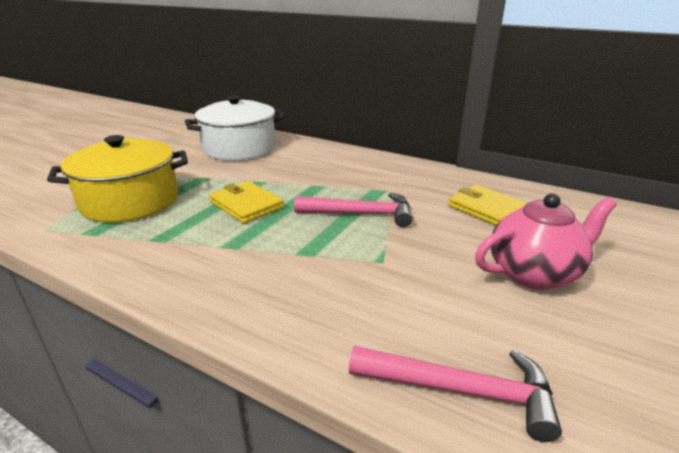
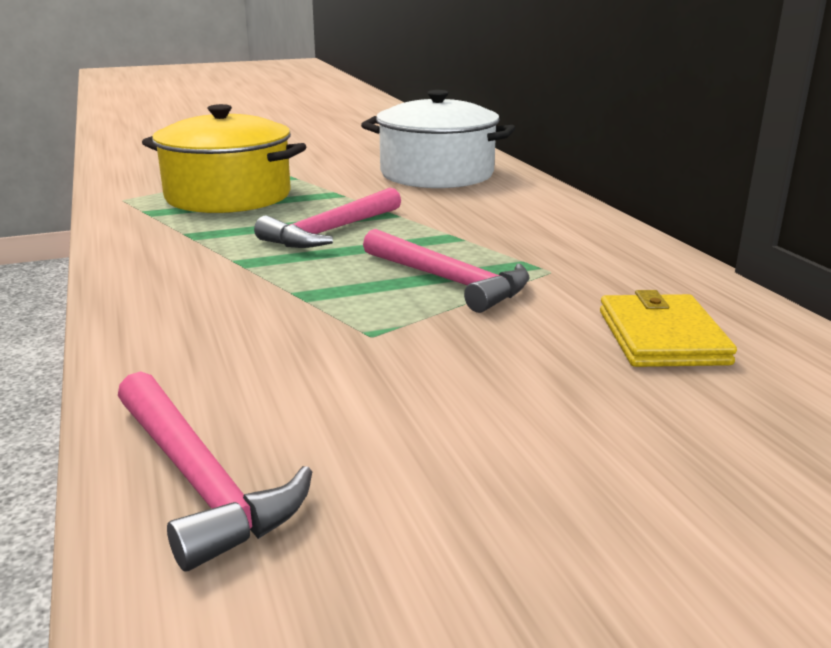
camera: 40 degrees right, 5 degrees down
(246, 205) = (331, 231): yellow wallet -> pink hammer
(534, 273) = (561, 432): pink teapot -> none

